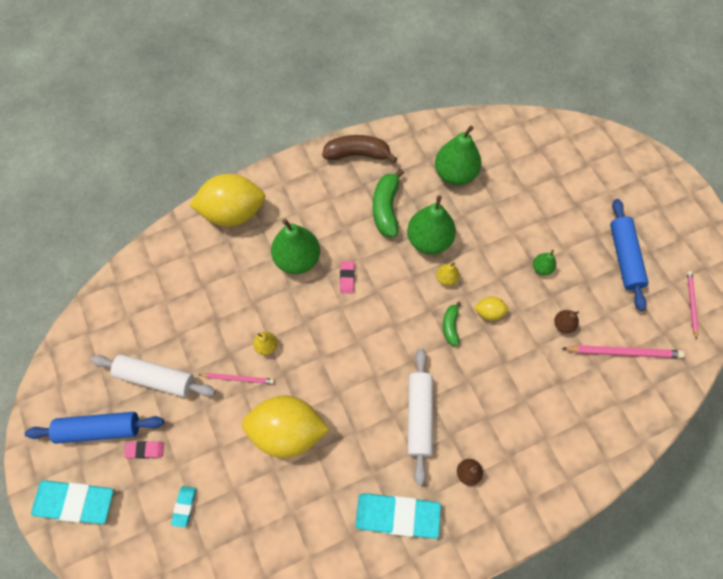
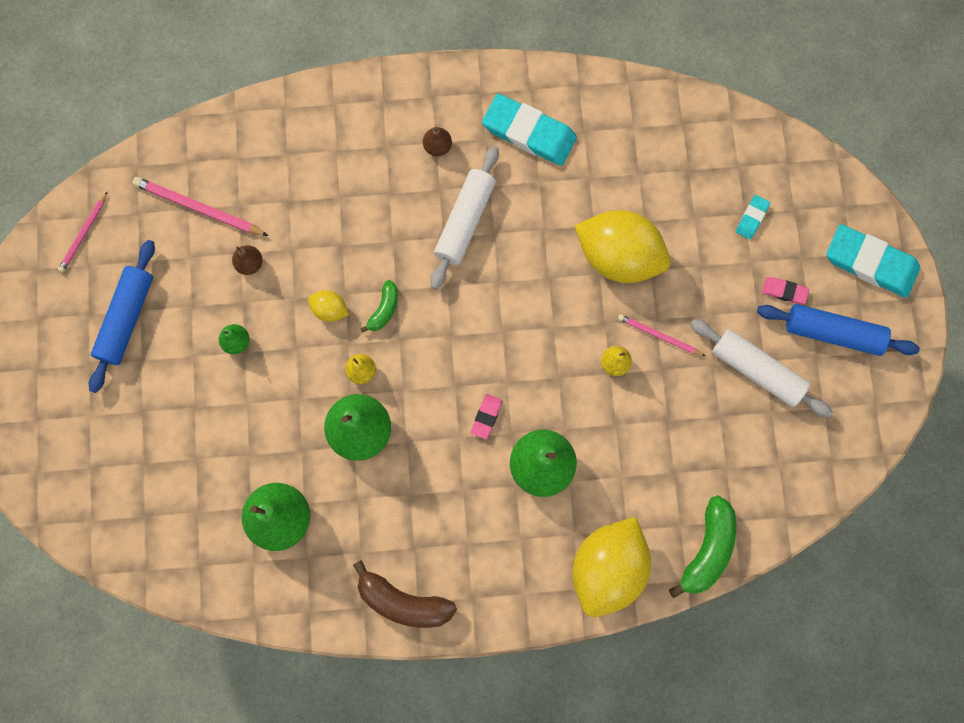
camera: 160 degrees left, 10 degrees up
(233, 213) = (607, 568): yellow lemon -> yellow lemon turned 75 degrees counterclockwise
(386, 208) = (397, 498): green banana -> green banana (707, 549)

